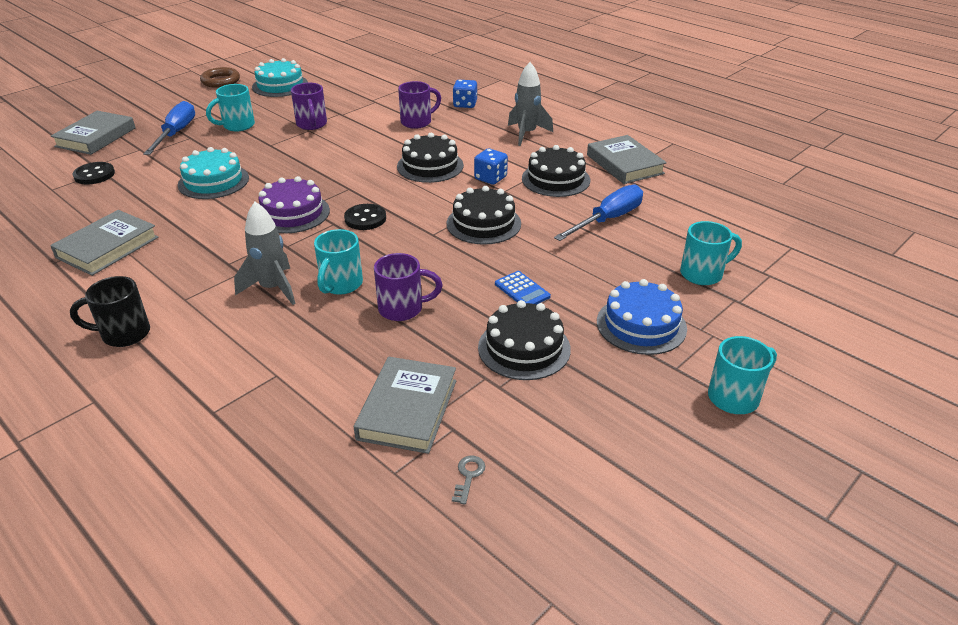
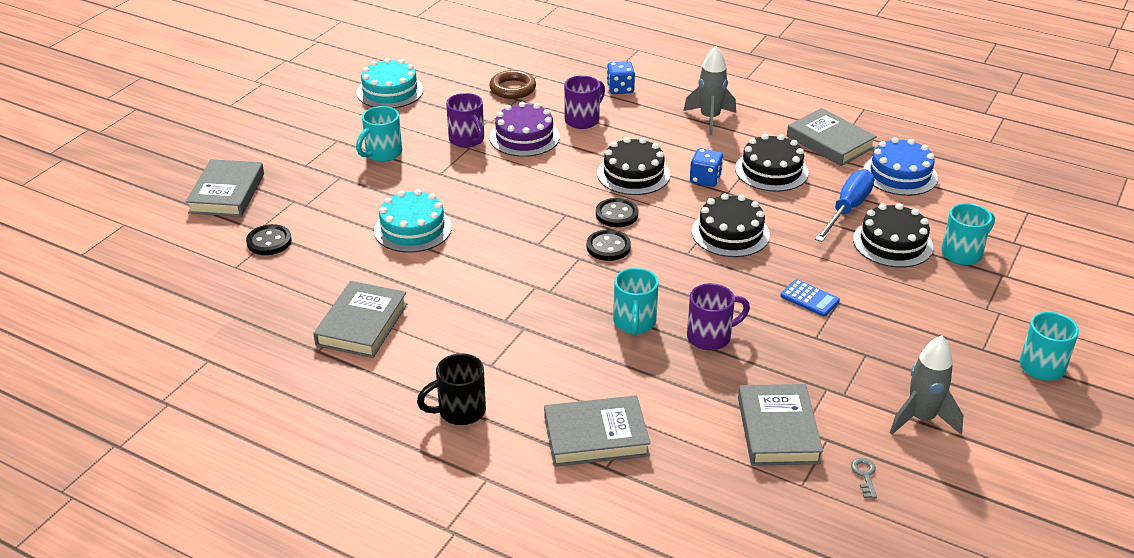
camera: 15 degrees left, 0 degrees up
(176, 133) = (319, 174): blue screwdriver -> none
(220, 81) = (312, 94): brown ring -> brown ring (512, 88)
(226, 381) = (596, 436): none -> grey book
(273, 288) = (570, 338): grey rocket -> grey rocket (921, 418)
(292, 213) = (528, 253): purple cake -> purple cake (524, 137)
(392, 194) = (616, 214): none -> black button
(524, 348) = (844, 355): black cake -> black cake (892, 243)
(641, 325) = (934, 314): blue cake -> blue cake (900, 174)

